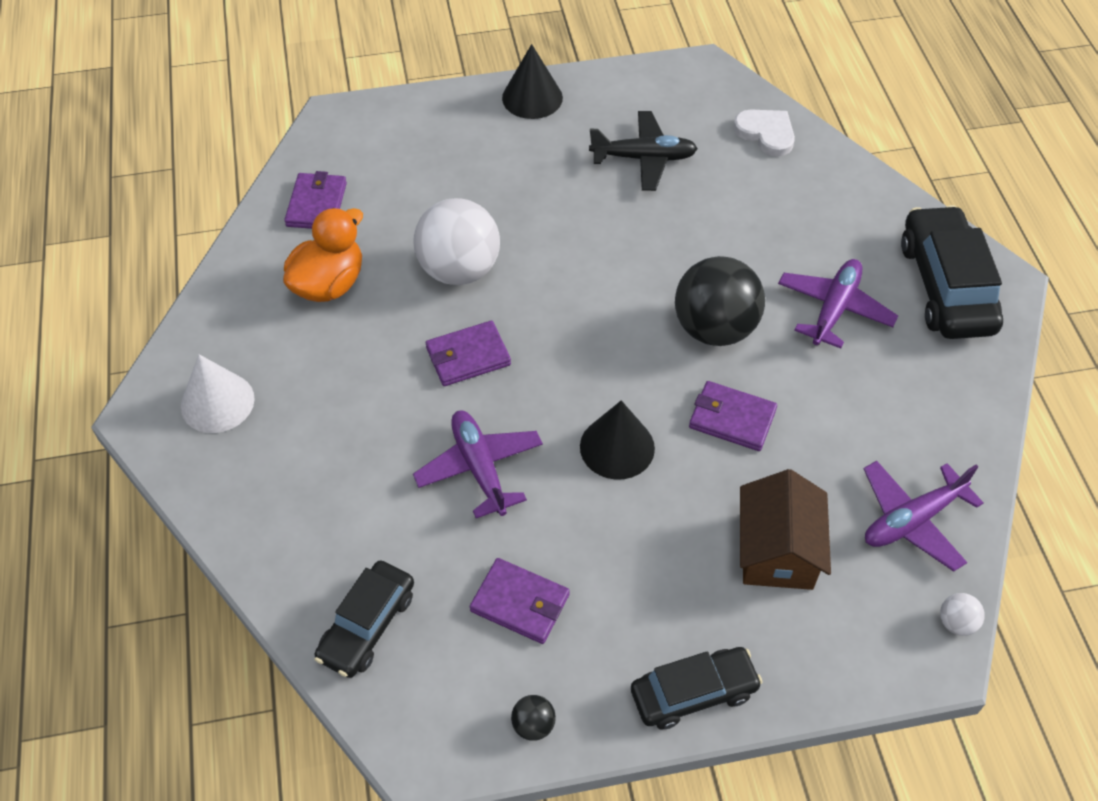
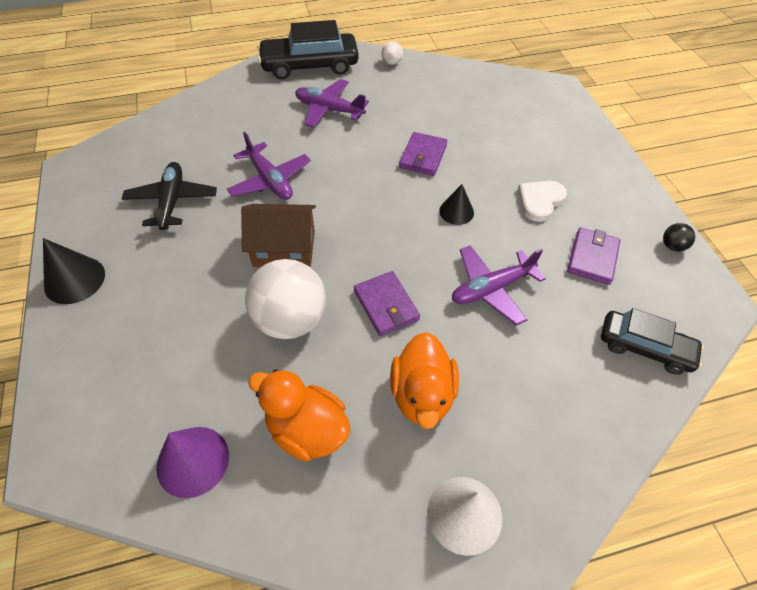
camera: 95 degrees left, 0 degrees up
(316, 204) = (193, 461): purple wallet -> purple cone
(348, 380) = (422, 394): none -> orange duck
(617, 447) = (456, 211): black cone -> black cone, size x0.66
(693, 693) = (618, 175): black car -> none
(714, 328) = (348, 163): black ball -> none
(766, 133) = (159, 134): white heart -> white heart (540, 201)
(777, 550) = (514, 140): brown house -> brown house (284, 248)
(912, 520) = (479, 89): purple plane -> purple plane (270, 180)
(956, 623) = (537, 80): white ball -> white ball (391, 63)

